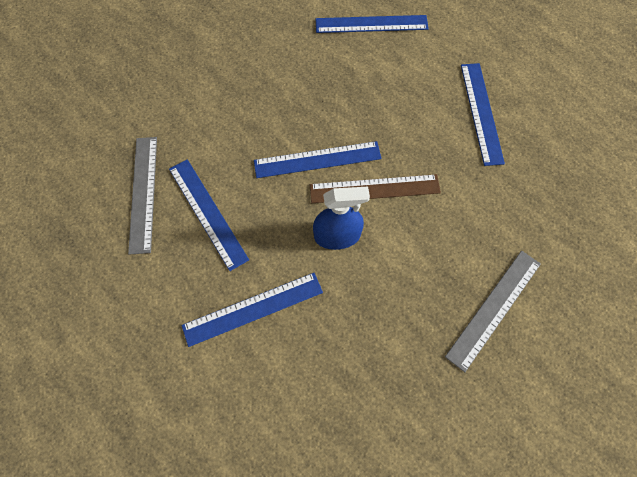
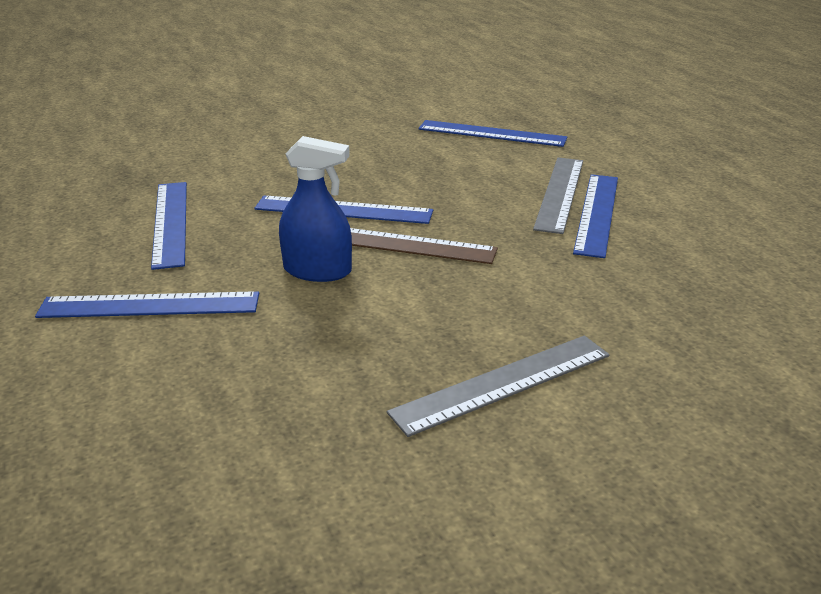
camera: 20 degrees right, 35 degrees down
(143, 193) = (112, 196): grey ruler -> grey ruler (560, 193)

